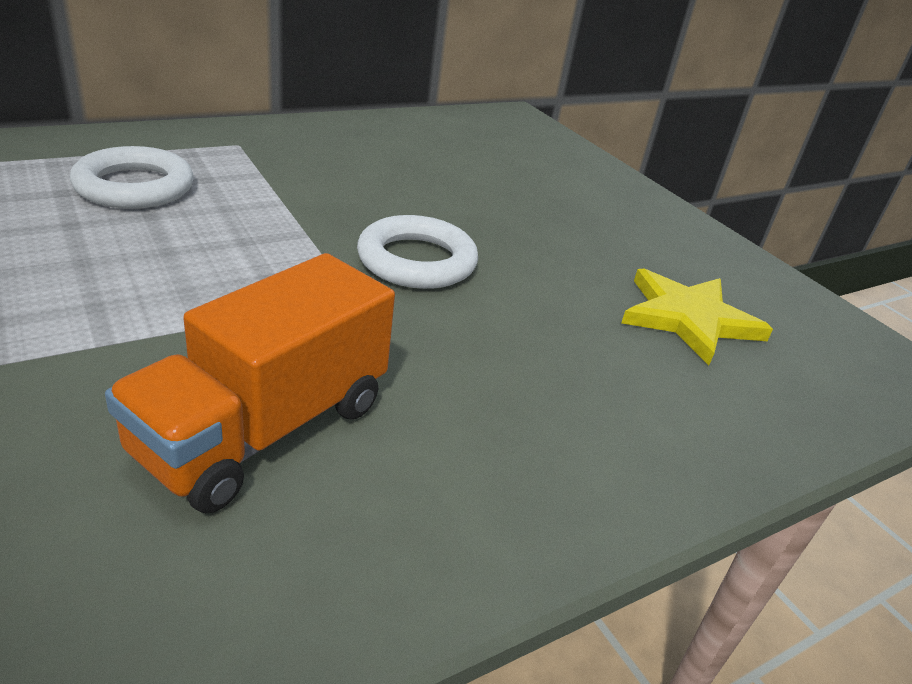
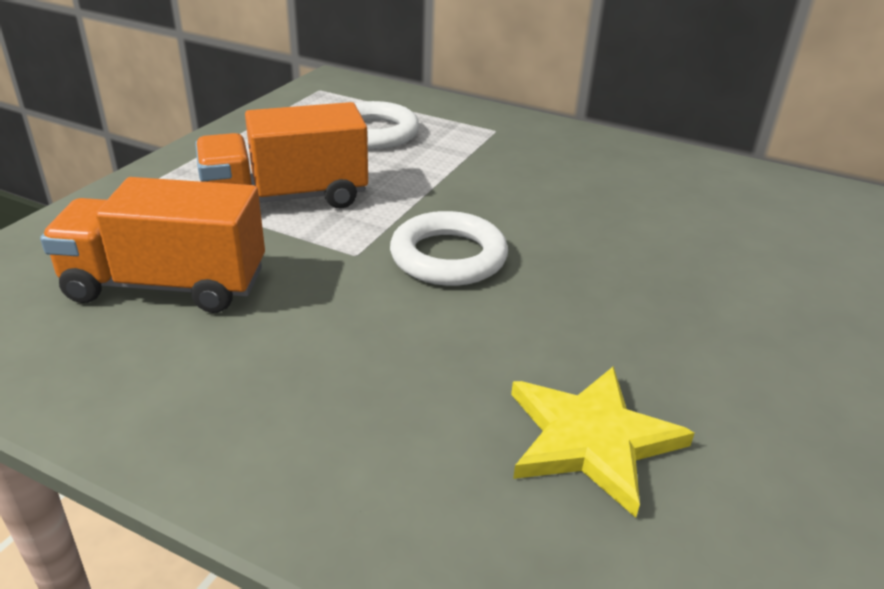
camera: 60 degrees right, 0 degrees up
(190, 286) = (286, 199): none -> orange truck

